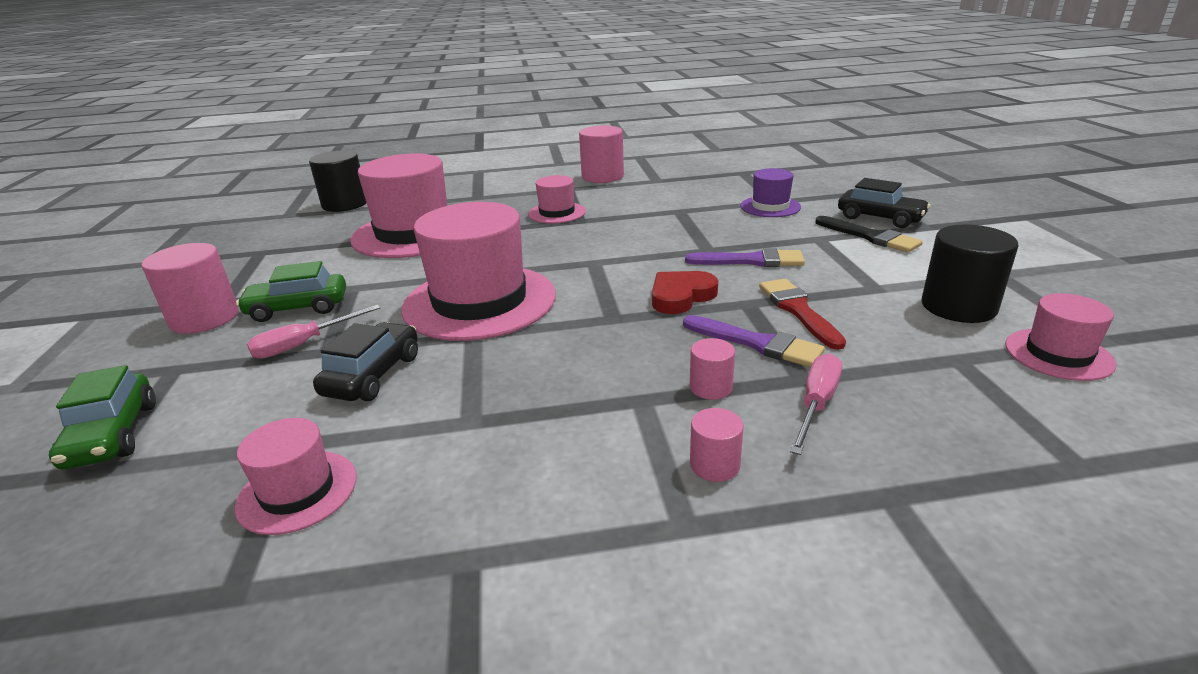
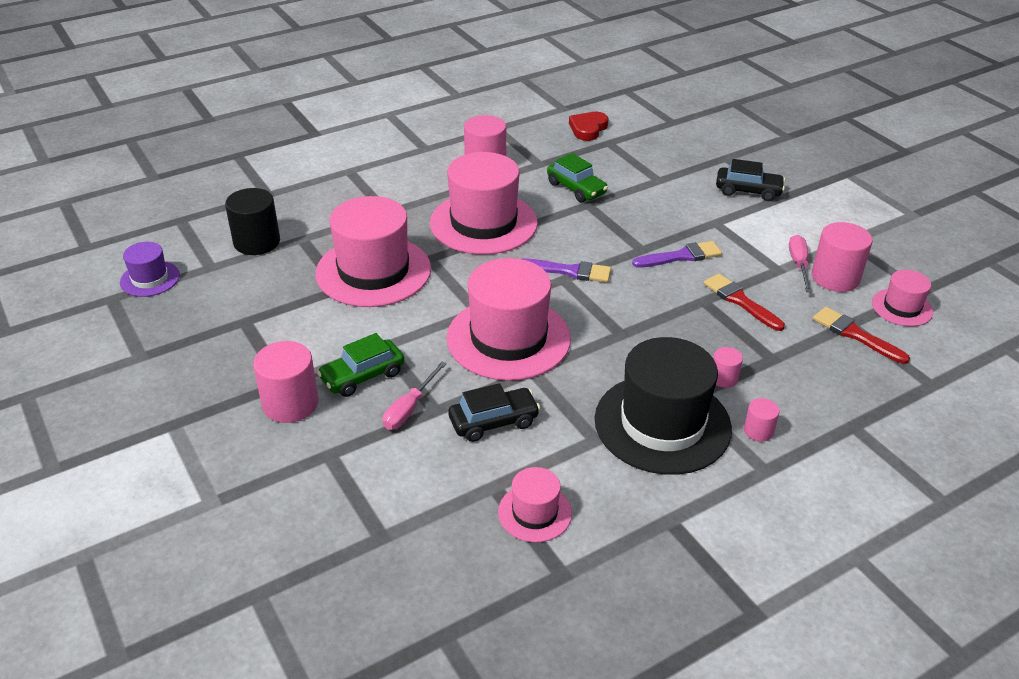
camera: 25 degrees left, 10 degrees up
(113, 435) = (356, 514): green car -> green car (576, 188)
(373, 375) = (493, 422): black car -> black car turned 75 degrees clockwise
(557, 213) = (483, 223): pink hat -> pink hat, size x2.02
(577, 423) = (662, 424): none -> black hat
(681, 296) = (654, 303): red heart -> red heart (588, 129)
(756, 343) = (730, 336): purple brush -> purple brush (569, 271)
(770, 207) = (659, 188): purple hat -> purple hat (150, 279)
(816, 404) = (790, 376): pink screwdriver -> pink screwdriver (798, 265)
(870, 237) = (750, 214): black brush -> none
(958, 307) = (835, 277): black cylinder -> pink cylinder
(958, 373) = (855, 335): none -> red brush

